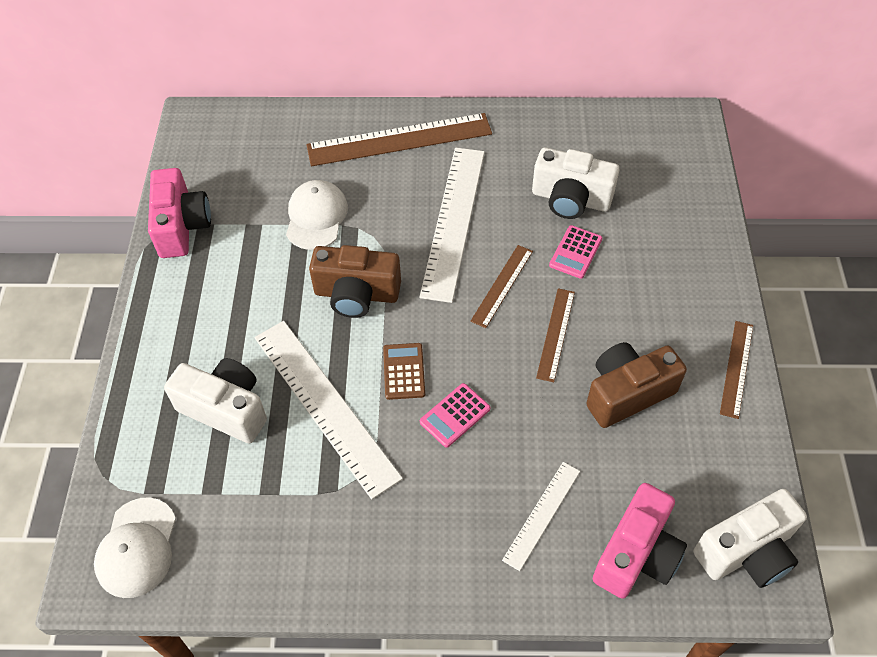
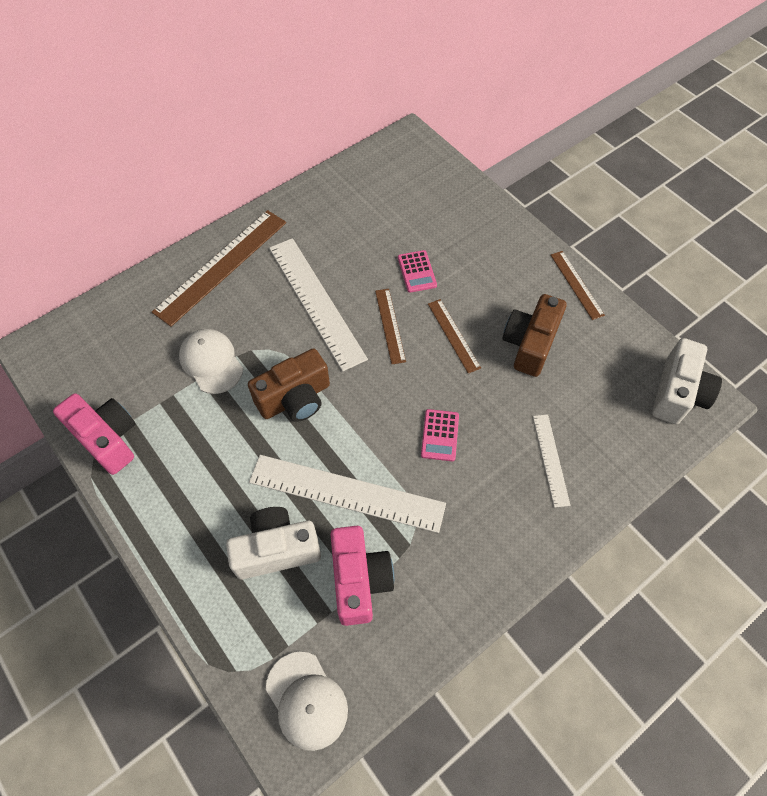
camera: 40 degrees left, 5 degrees up
(404, 371) = (379, 430): brown calculator -> none
(570, 199) = (381, 237): white camera -> none
(636, 554) = (624, 441): pink camera -> pink camera (359, 580)

